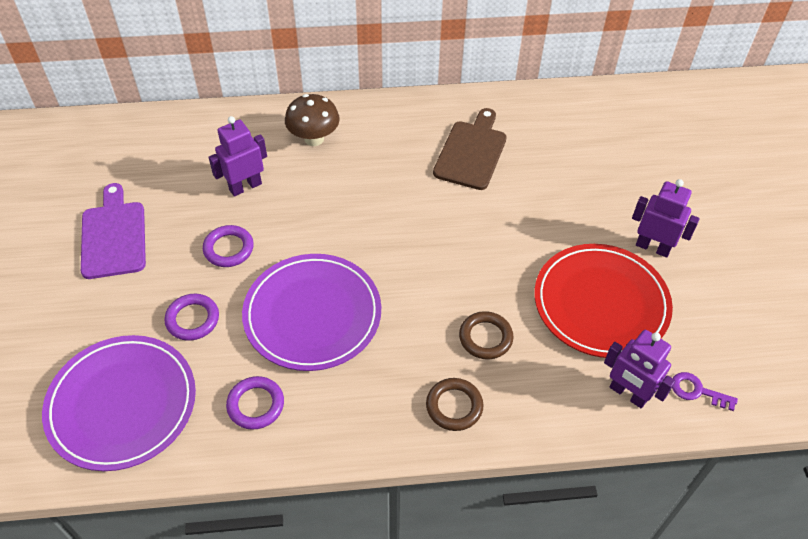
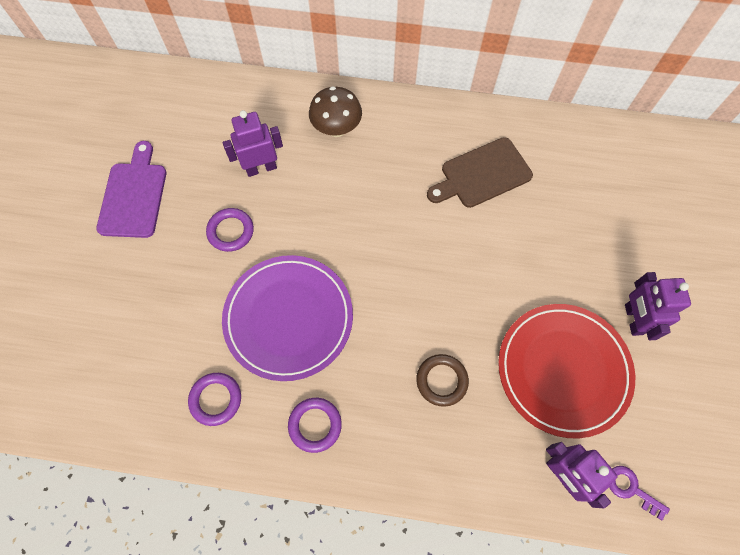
camera: 15 degrees right, 15 degrees up
(122, 404) = (102, 370): purple plate -> none
(192, 319) = (182, 298): purple ring -> purple ring (315, 425)
(454, 406) = (393, 446): brown ring -> none
(471, 152) = (482, 174): brown cutting board -> brown cutting board turned 150 degrees counterclockwise
(653, 247) = (633, 319): purple robot -> purple robot turned 135 degrees counterclockwise

